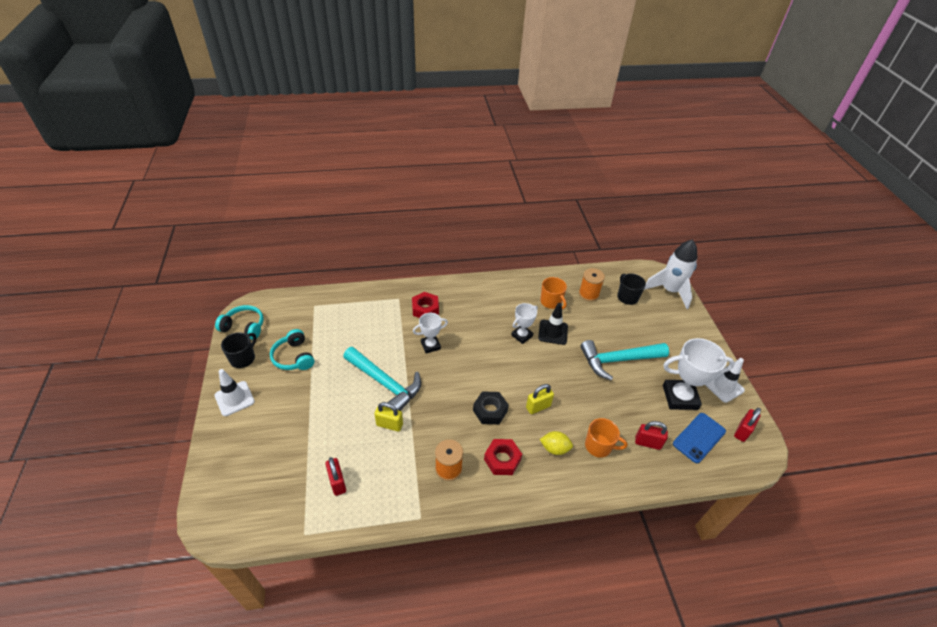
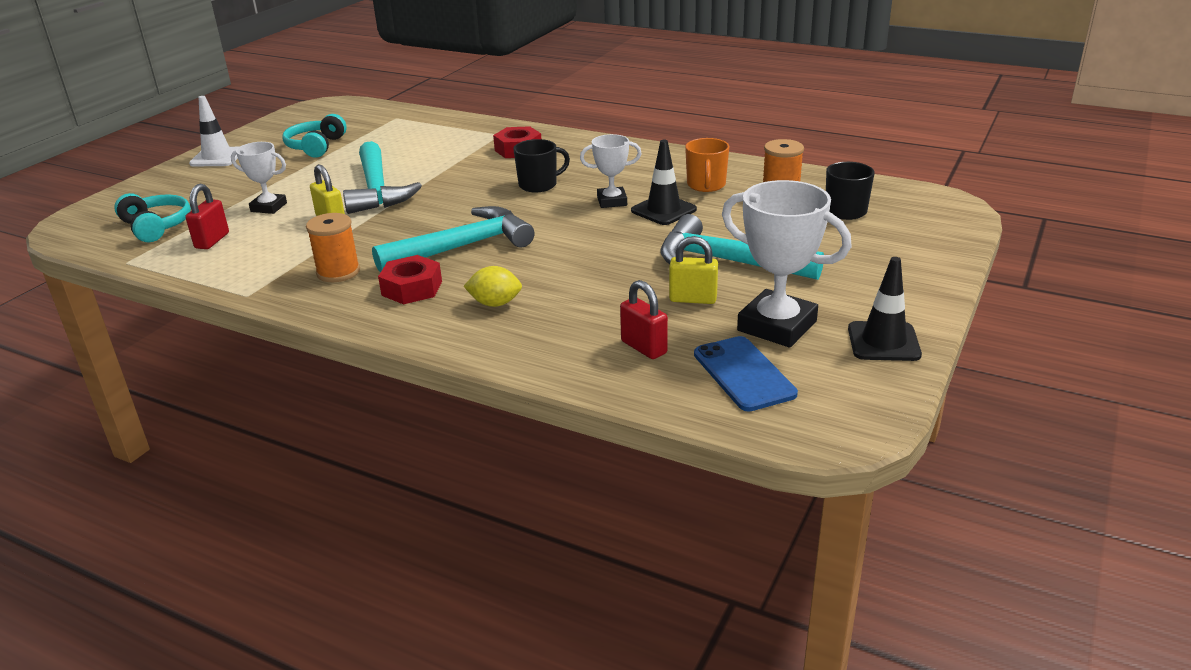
camera: 40 degrees right, 15 degrees down
(243, 358) = (268, 135): black mug -> black mug (539, 185)
(244, 327) = (303, 115): turquoise headphones -> turquoise headphones (156, 227)
(430, 345) = (477, 177): white trophy -> white trophy (269, 207)
(490, 411) = (463, 247): black nut -> turquoise hammer
(538, 407) = (532, 263): yellow padlock -> yellow padlock (693, 299)
(554, 448) = (495, 303): yellow lemon -> yellow lemon turned 45 degrees counterclockwise
(599, 446) = (561, 323): orange mug -> none
(669, 291) = (941, 224): white rocket -> none
(699, 437) = (743, 374): blue phone -> blue phone turned 75 degrees clockwise
(723, 386) = (883, 342): white traffic cone -> black traffic cone
(742, 431) = (840, 397): red padlock -> none

